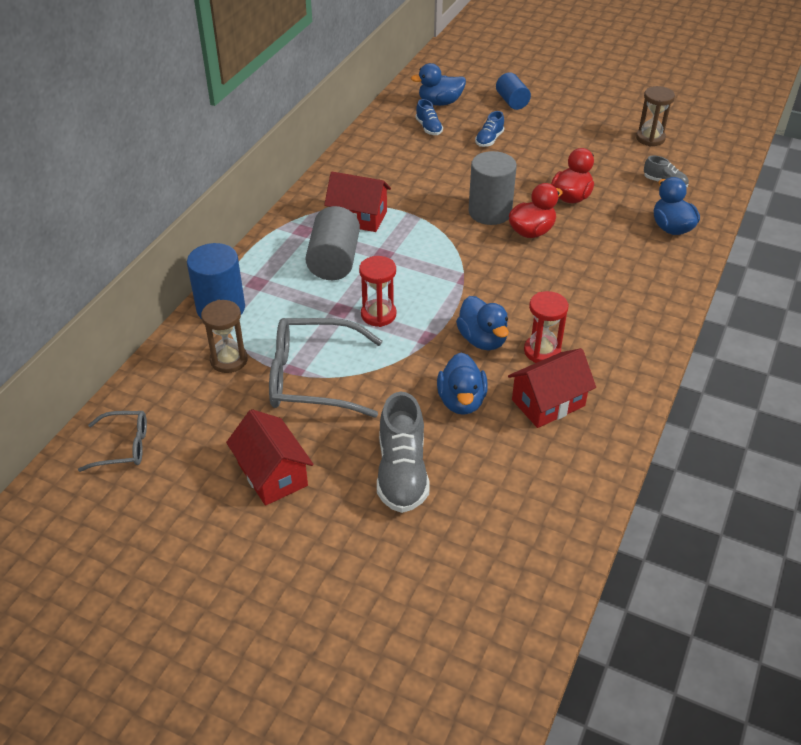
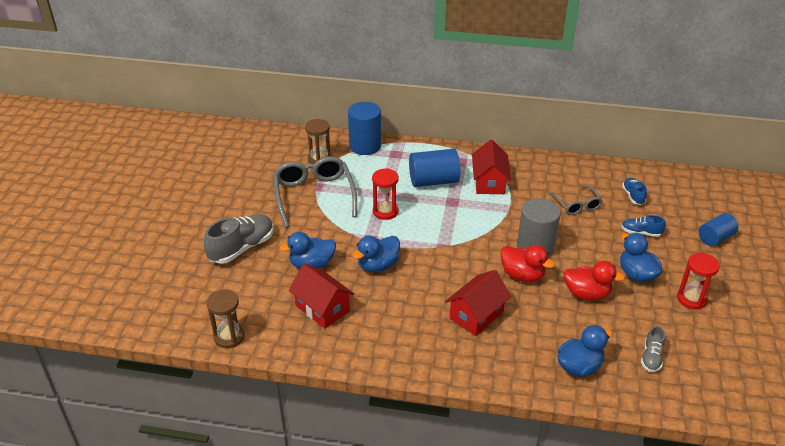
camera: 75 degrees right, 5 degrees down
(123, 447) = (240, 141): grey glasses -> grey glasses (577, 205)
(272, 474) = (230, 197): red house -> red house (476, 315)
(334, 261) = (433, 181): grey cylinder -> blue cylinder
(402, 472) = (242, 248): grey shoe -> grey shoe turned 150 degrees clockwise
(428, 128) = (633, 196): blue shoe -> blue shoe turned 120 degrees clockwise
(440, 102) = (677, 196): blue duck -> blue duck (636, 274)
(542, 351) = (376, 298): red hourglass -> red hourglass (691, 299)
(650, 138) = (725, 341): brown hourglass -> brown hourglass (229, 337)

